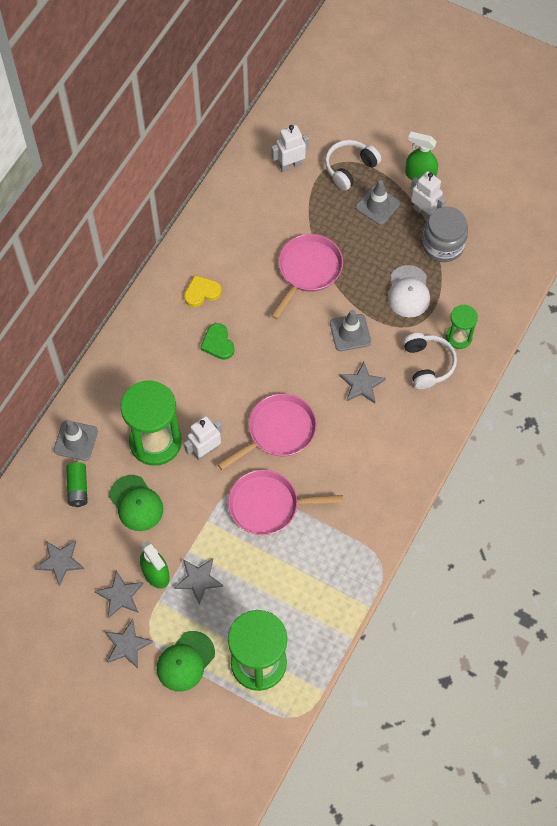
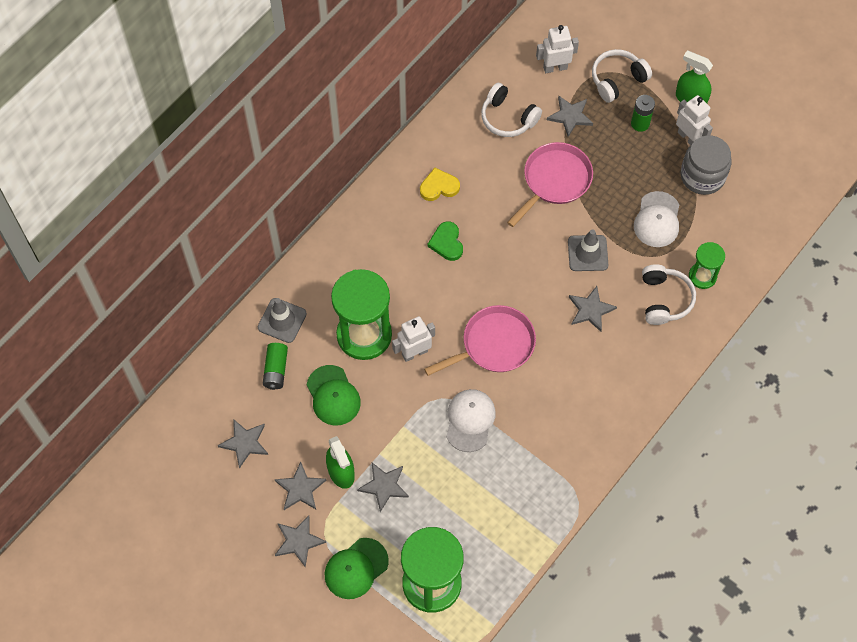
camera: 10 degrees right, 0 degrees up
(254, 219) = (508, 118): none -> white headphones
(268, 505) = (470, 420): pink pan -> white cap
(312, 208) = (570, 116): none -> grey star
(377, 205) = (640, 123): grey traffic cone -> green battery

